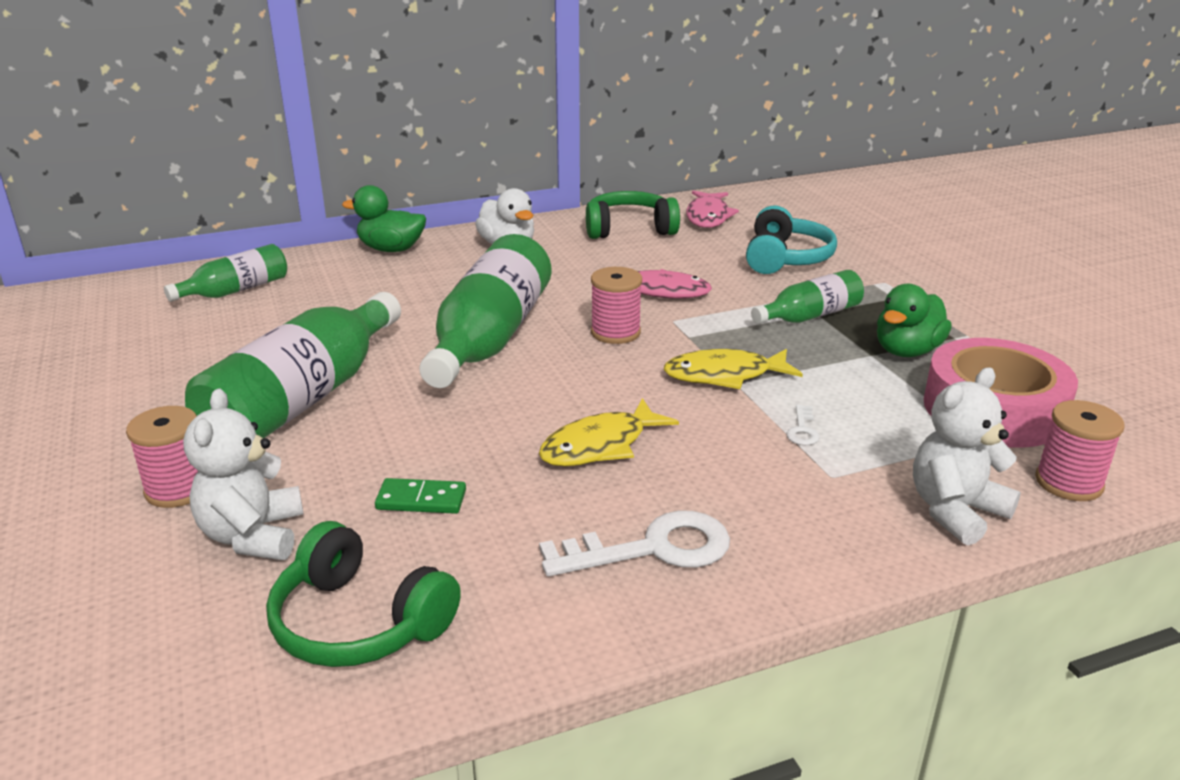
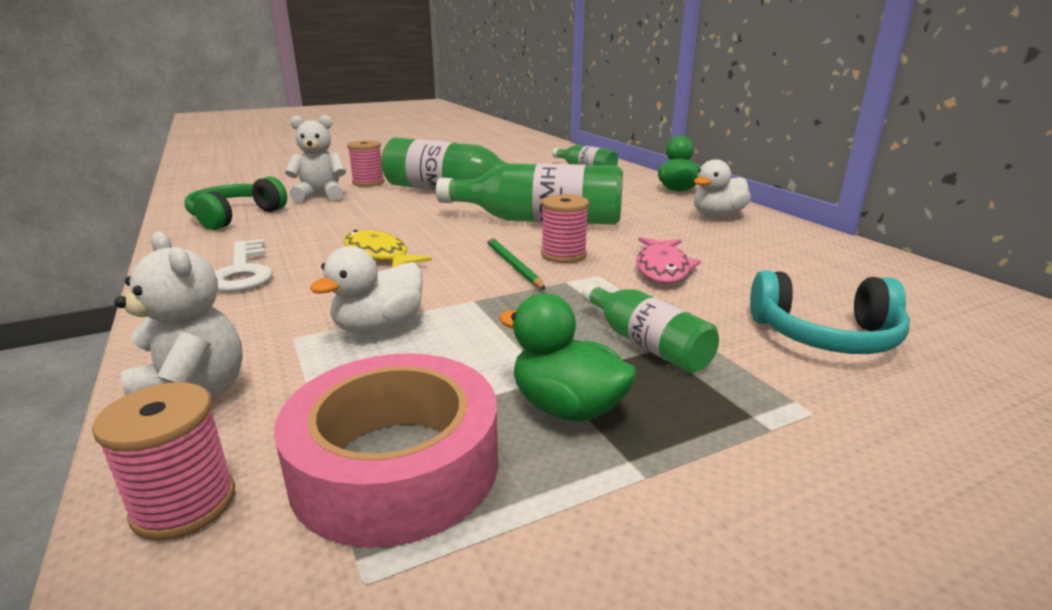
camera: 85 degrees right, 5 degrees down
(421, 500) = (335, 219): green domino -> none
(629, 229) = (815, 254): green headphones -> none
(643, 360) = (513, 265): none -> green pencil
(708, 217) = (914, 291): pink fish -> none
(724, 375) = (488, 295): yellow fish -> none
(802, 430) = (379, 327): white key -> white duck

